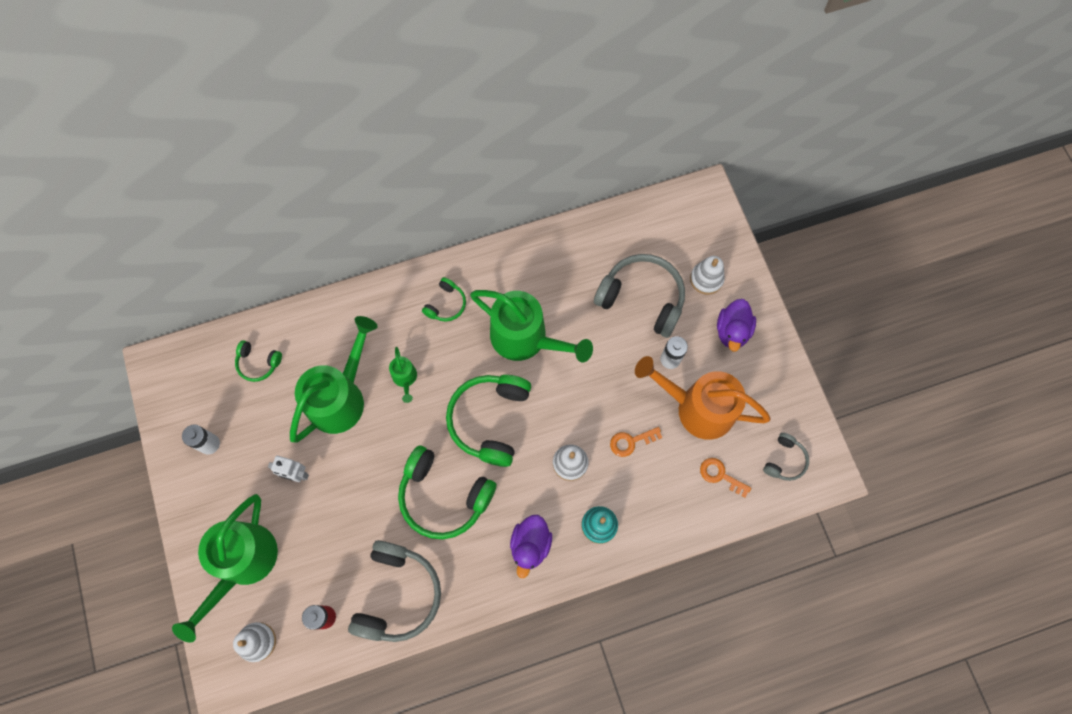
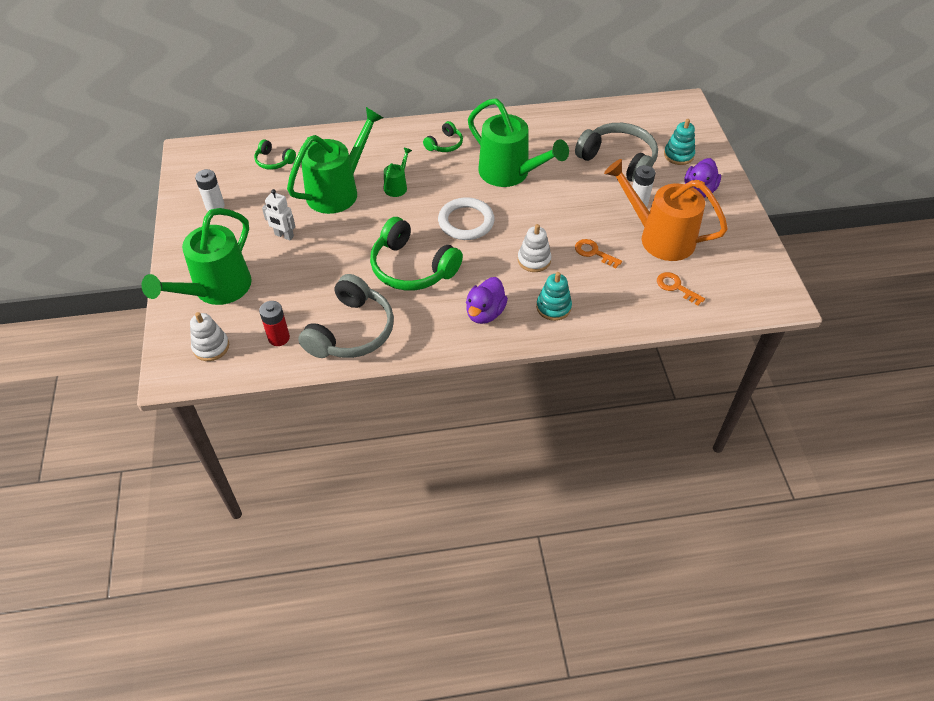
camera: 10 degrees right, 20 degrees down
(405, 379) = (397, 186): green watering can -> green watering can turned 150 degrees counterclockwise
(489, 420) = (466, 222): green headphones -> white ring
(631, 441) = (594, 253): orange key -> orange key turned 45 degrees clockwise
(706, 279) = (678, 155): white stacking toy -> turquoise stacking toy
(785, 460) = (740, 284): grey headphones -> none

